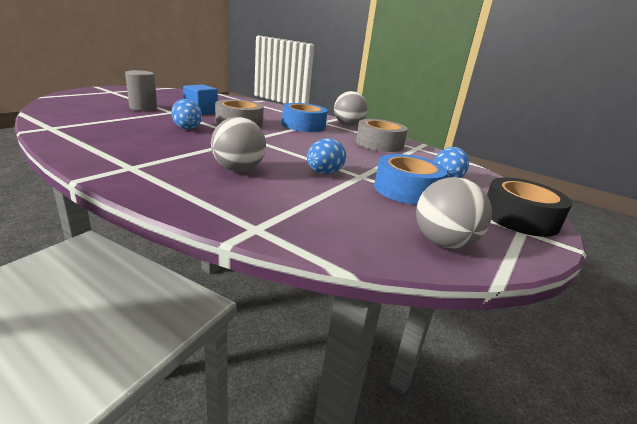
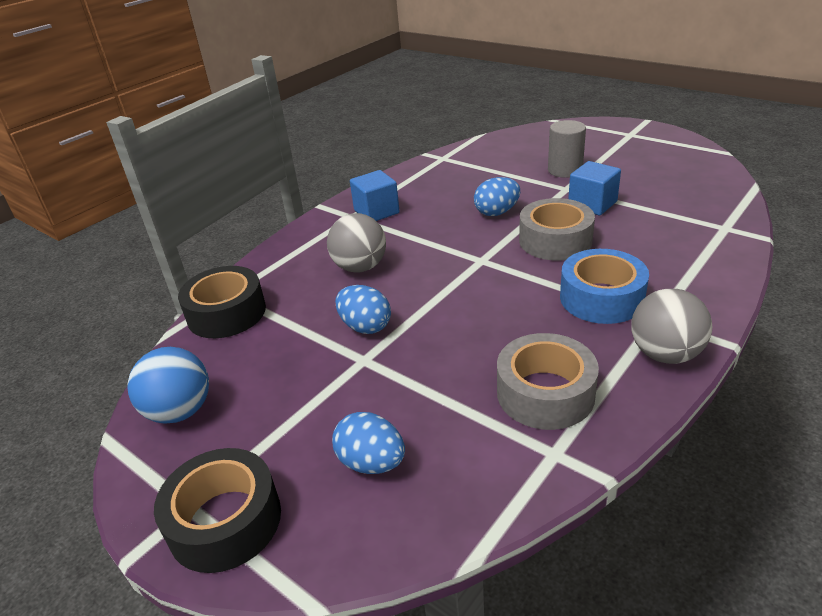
camera: 100 degrees right, 10 degrees up
(135, 157) = (376, 212): none -> blue cube
(295, 228) = (226, 313): none -> black tape
(406, 190) = (319, 401): blue tape -> none
(443, 243) = (180, 411): grey ball -> blue ball

